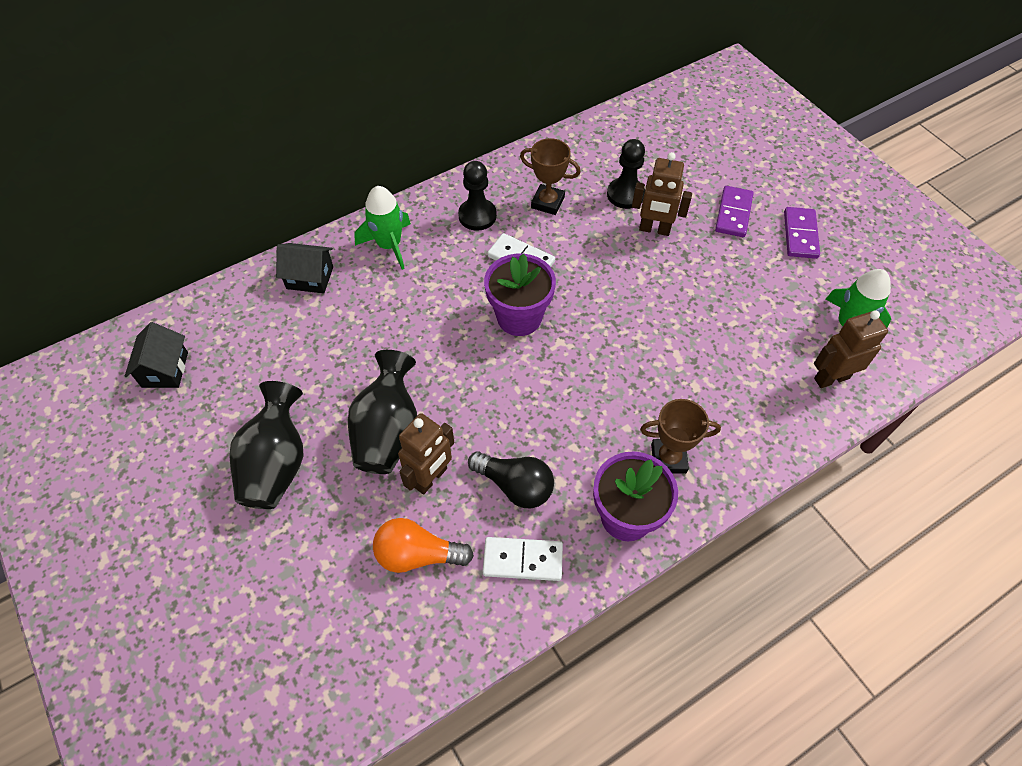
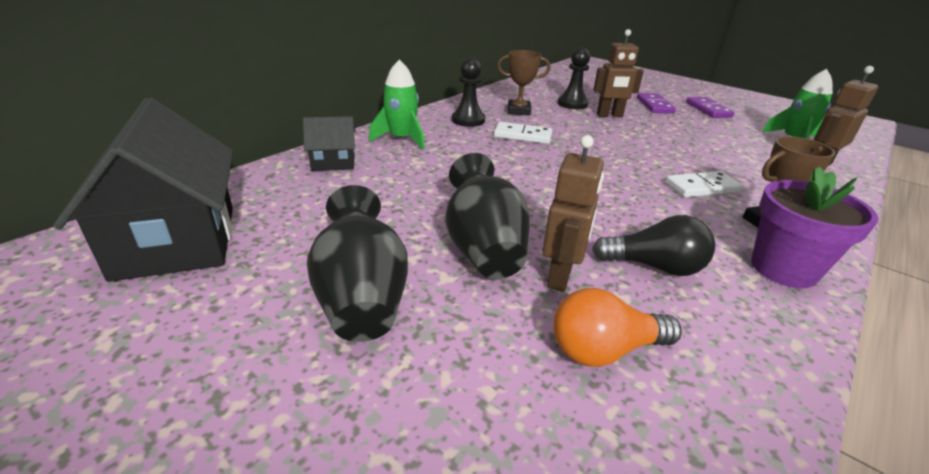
camera: 20 degrees left, 25 degrees down
(165, 369) = (177, 241): black house -> black house, size x2.00
(519, 317) = (550, 163): purple flower pot -> none
(522, 560) = (727, 327): white domino -> white domino (702, 187)

